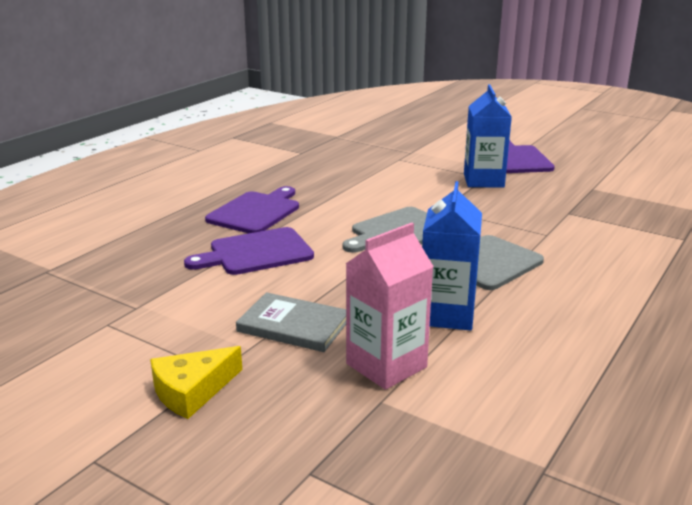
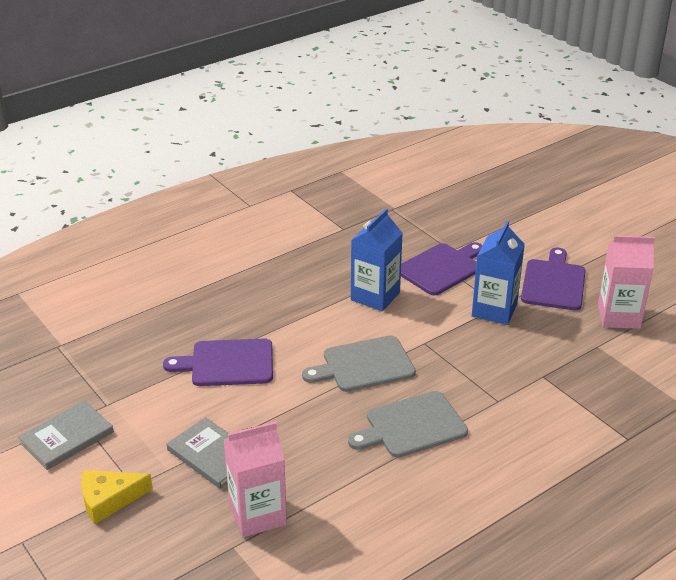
camera: 20 degrees right, 10 degrees up
(101, 344) = (67, 437): none -> grey book
(256, 212) = (255, 309): purple cutting board -> purple cutting board (441, 268)
(446, 314) = (338, 475): blue carton -> blue carton (375, 296)
(589, 169) = (618, 316): none -> pink carton

